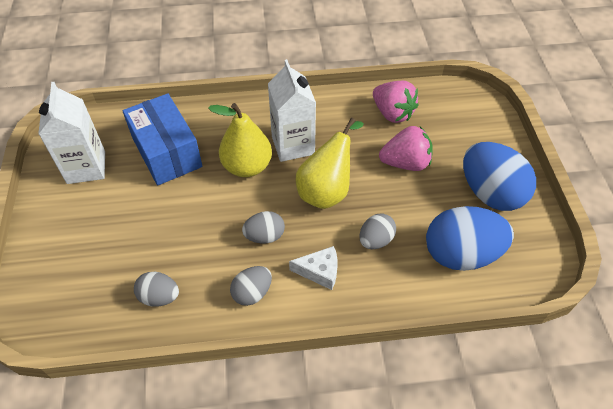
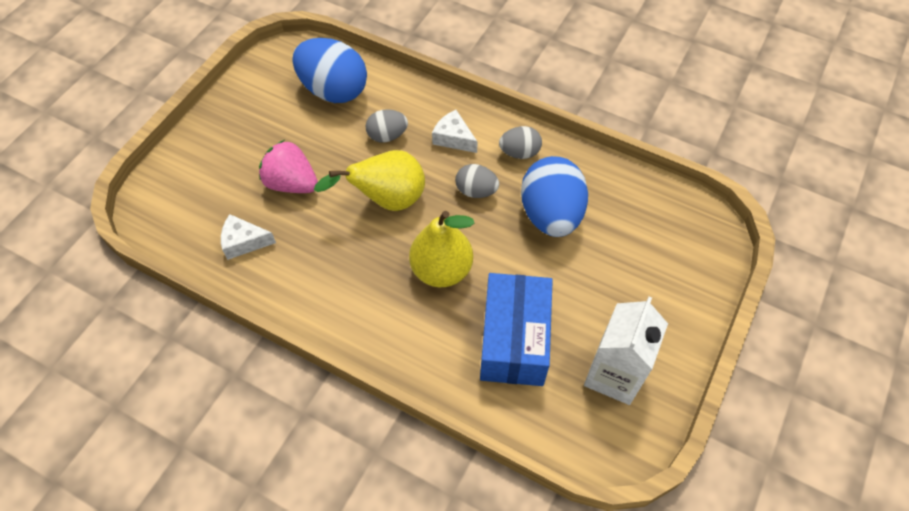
camera: 145 degrees left, 5 degrees up
(159, 297) = (598, 191): grey egg -> none
(293, 145) = (376, 267): white carton -> none
(392, 113) = (244, 242): pink strawberry -> white cheese
(490, 193) = (255, 117): blue egg -> blue egg (551, 215)

